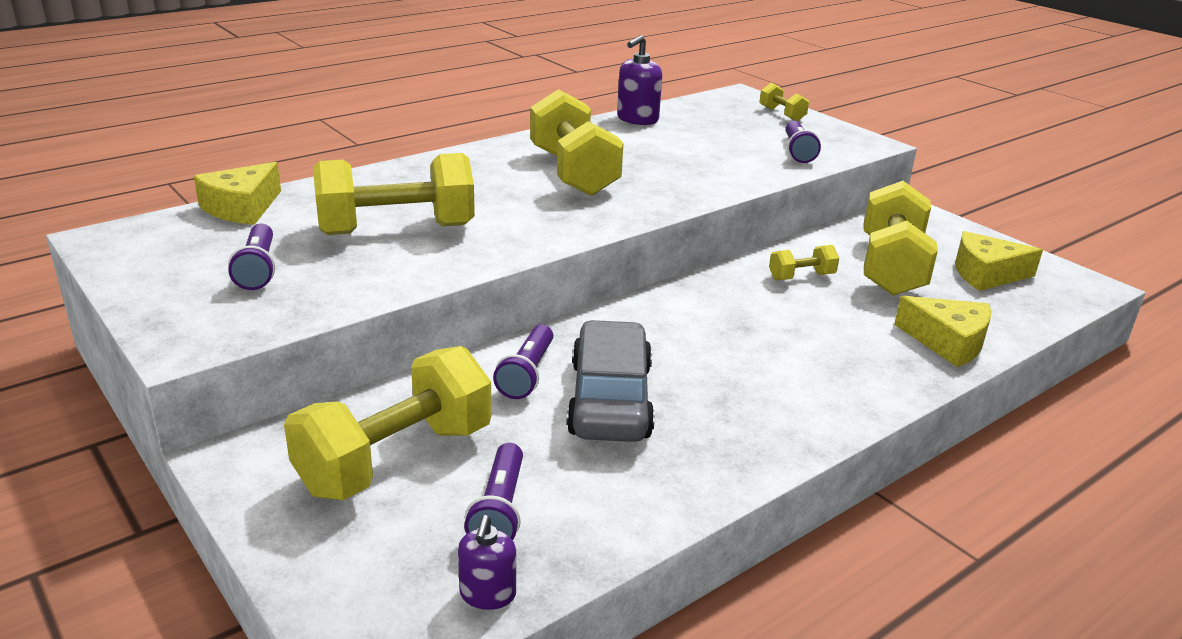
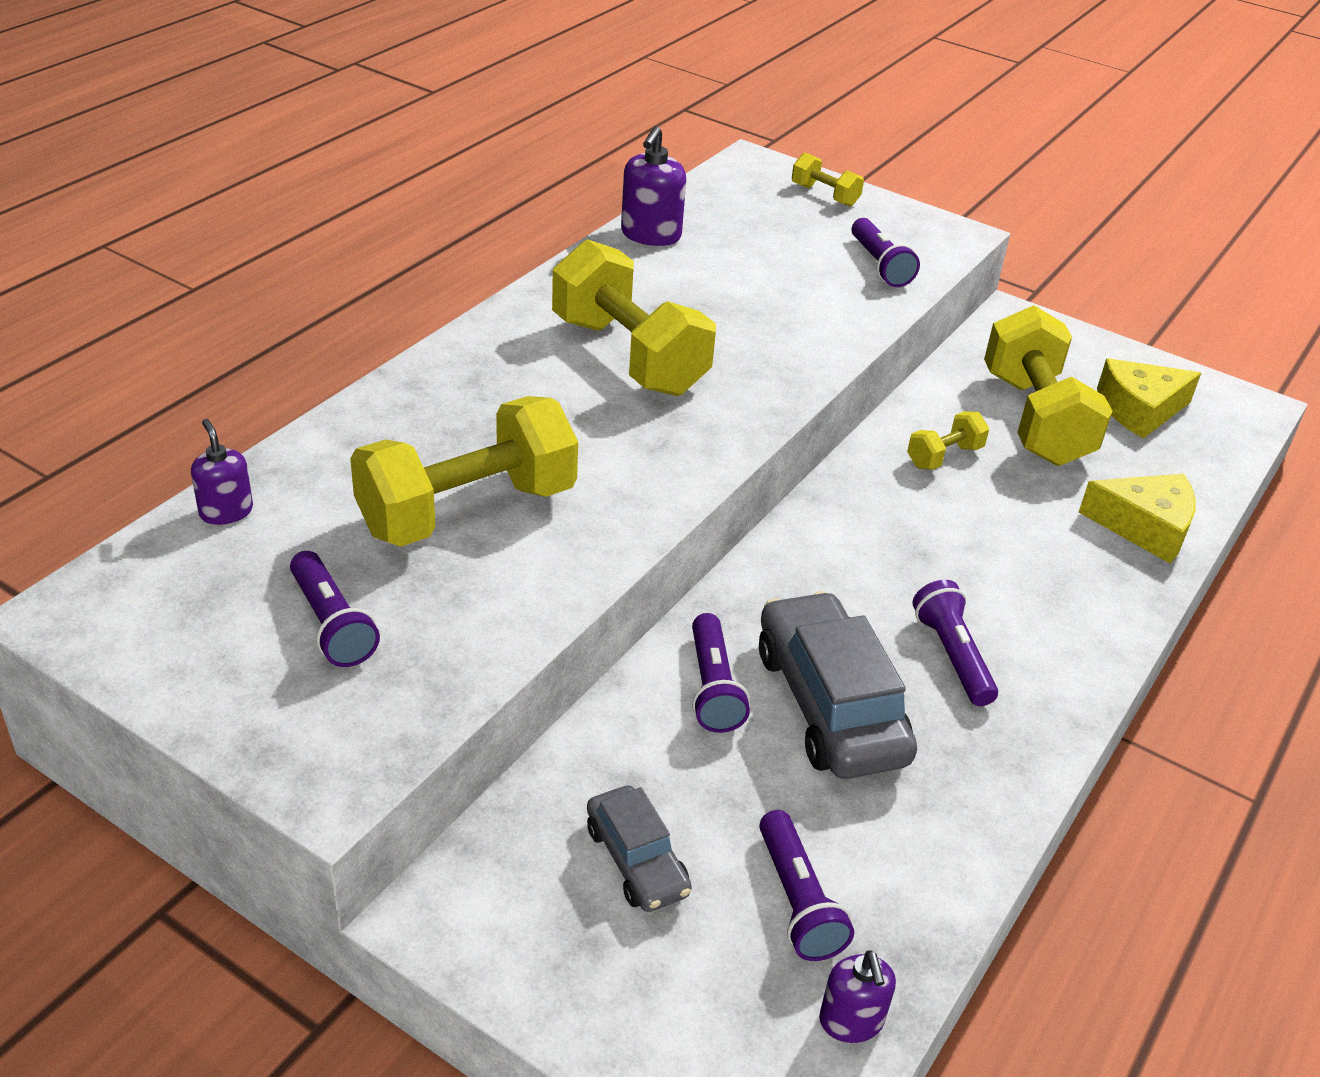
camera: 20 degrees left, 10 degrees up
(242, 208) = (226, 511): yellow cheese -> purple soap dispenser
(396, 459) = (636, 860): yellow dumbbell -> grey car
(729, 389) = (952, 655): none -> purple flashlight

